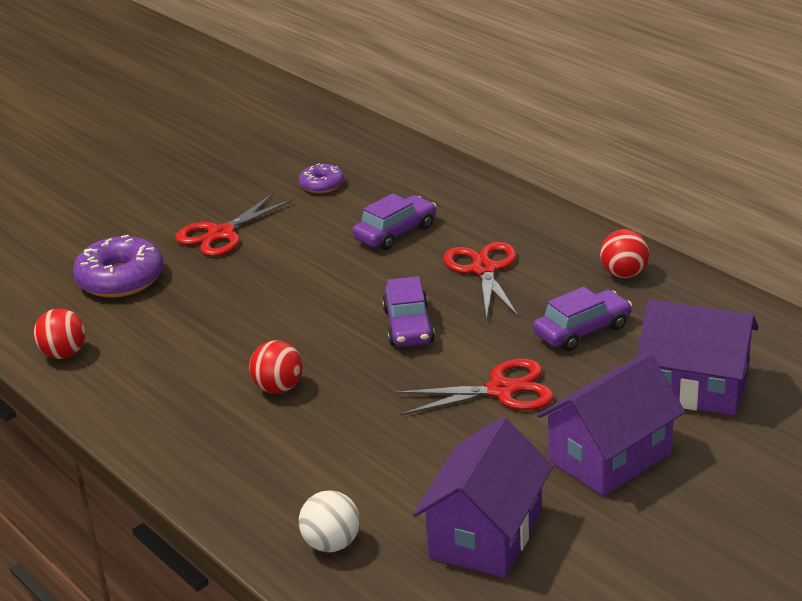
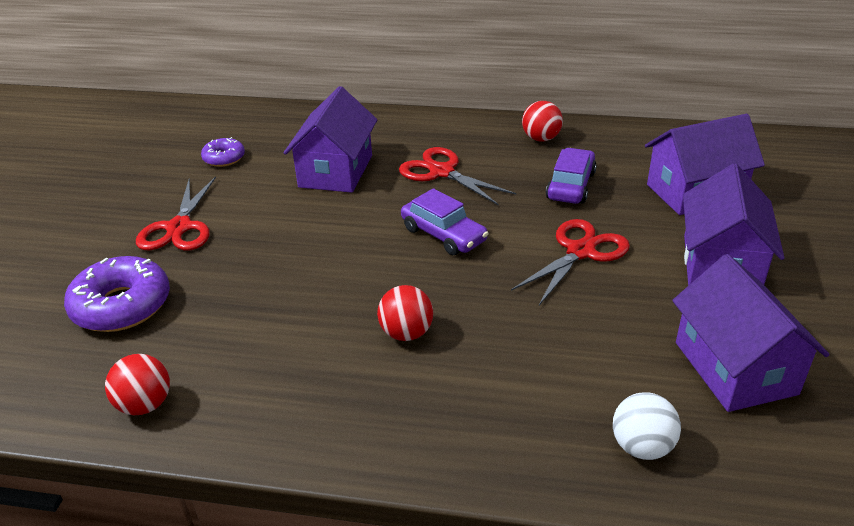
camera: 40 degrees left, 5 degrees up
(395, 232) = (335, 171): purple car -> purple house

